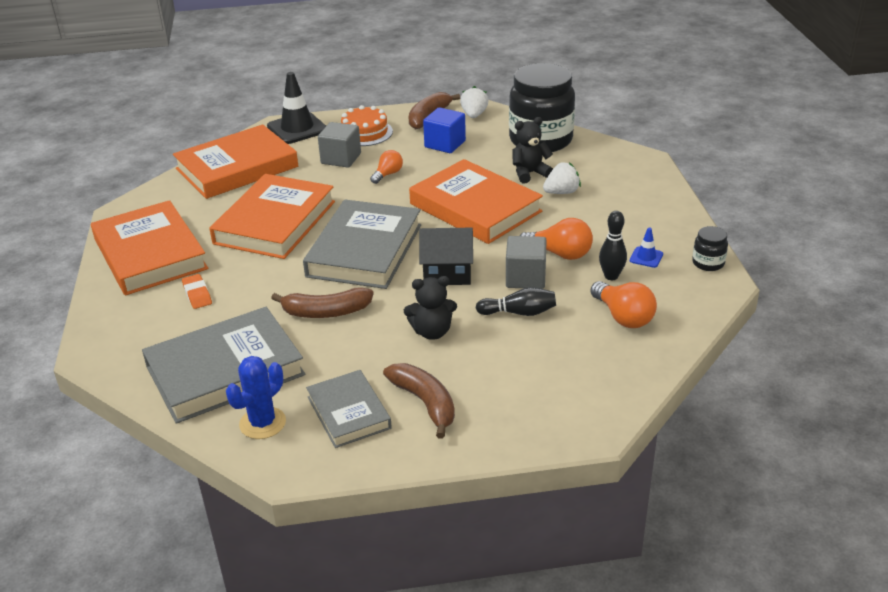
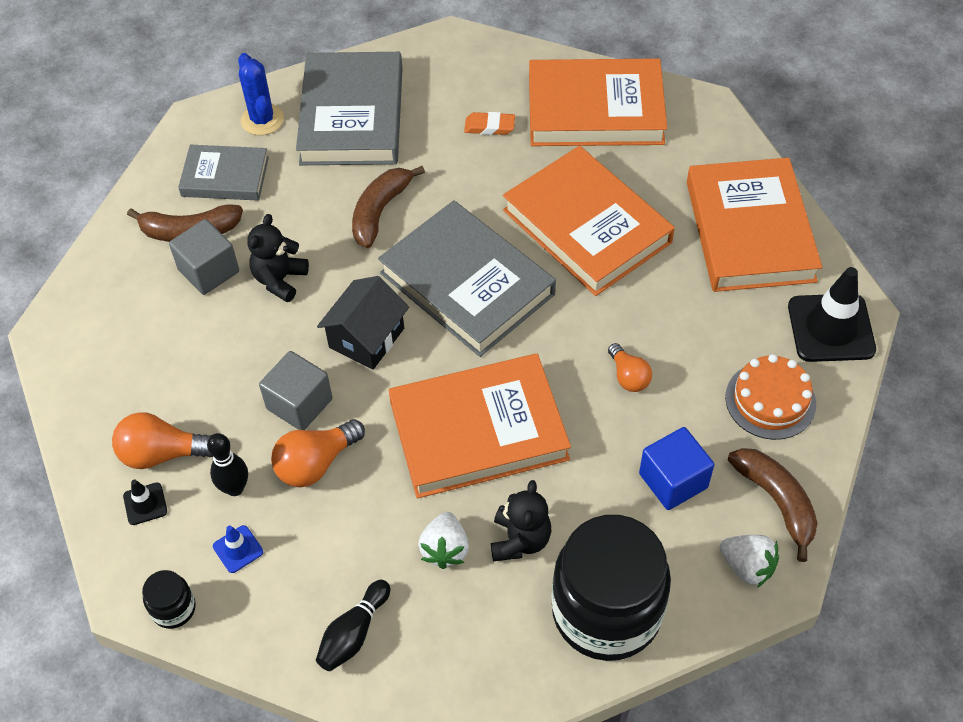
camera: 120 degrees right, 20 degrees up
(341, 158) = (706, 344): grey cube -> grey cube (209, 271)
(519, 313) = (247, 365): black bowling pin -> black bowling pin (354, 633)
(664, 306) = (145, 504): none -> black traffic cone

